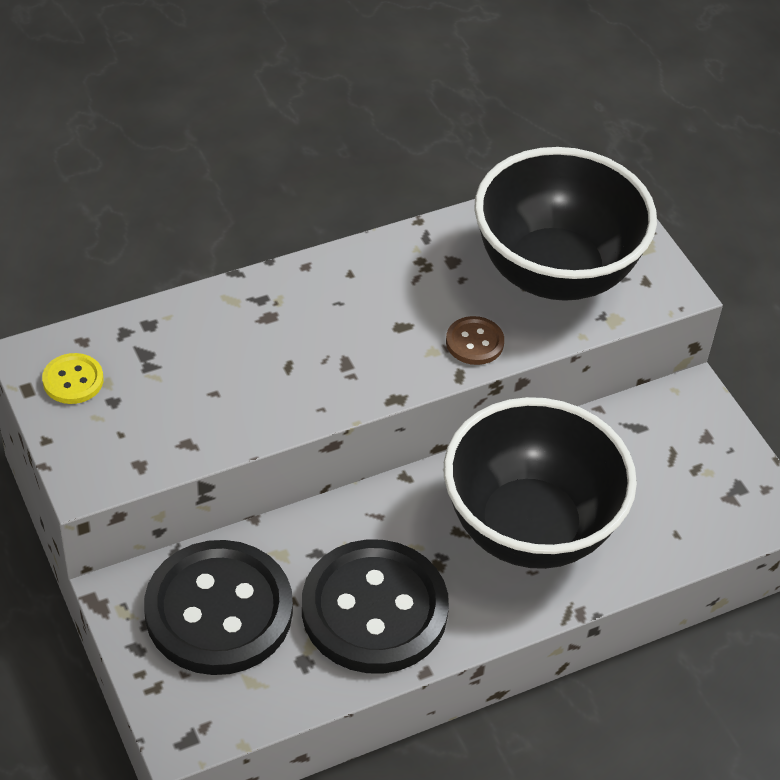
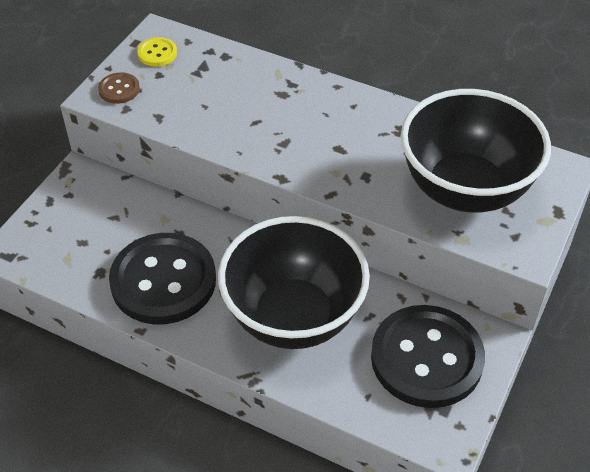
camera: 55 degrees right, 0 degrees up
(219, 611) = (102, 217): black button -> black button (426, 358)
(474, 342) = (364, 186): brown button -> brown button (119, 89)

